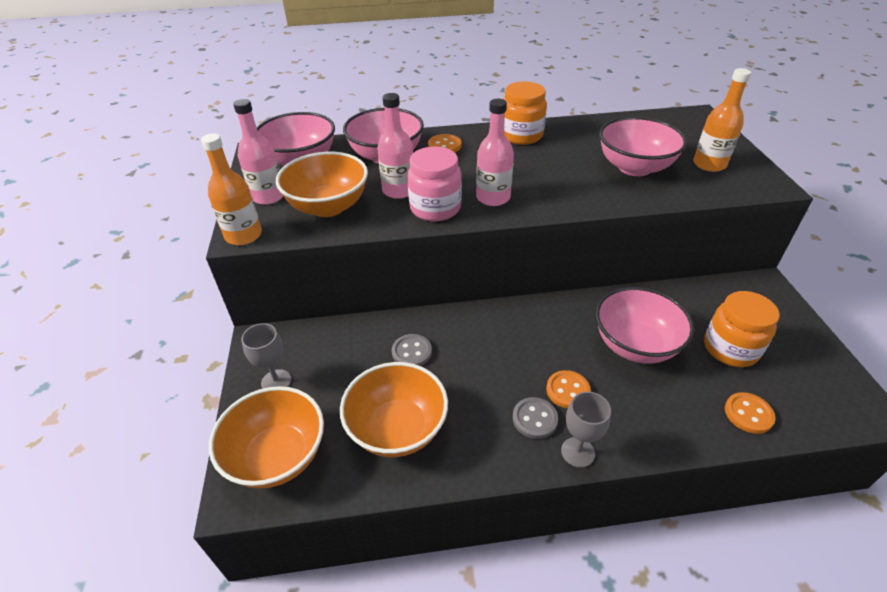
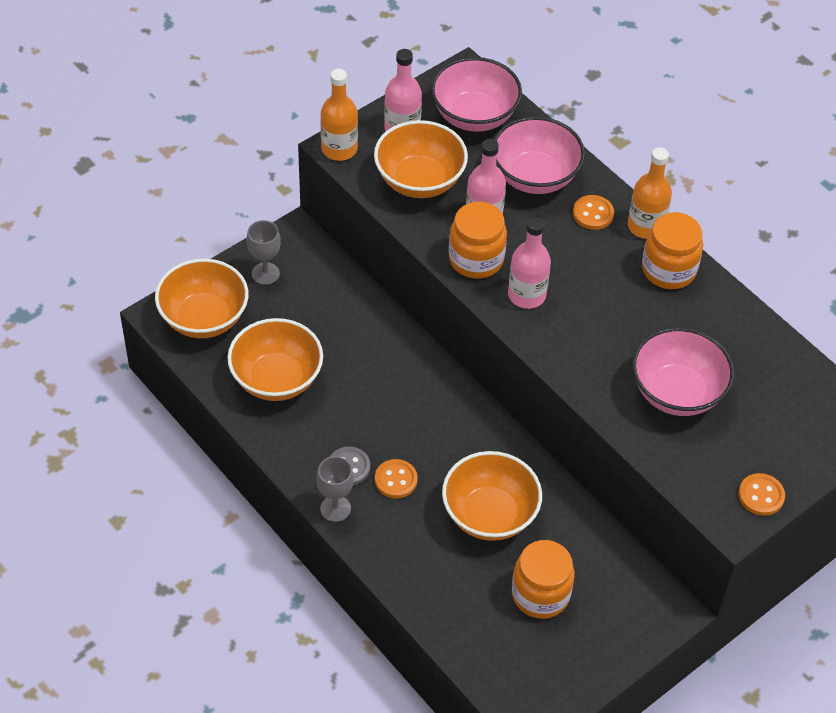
camera: 55 degrees right, 10 degrees up
(411, 352) = (360, 348): grey button -> none
(435, 208) = (476, 259): pink jar -> orange jar
(635, 345) = (489, 515): pink bowl -> orange bowl
(709, 164) = (737, 458): orange bottle -> orange bottle (645, 226)
(748, 414) = (461, 622): orange button -> orange button (761, 496)

